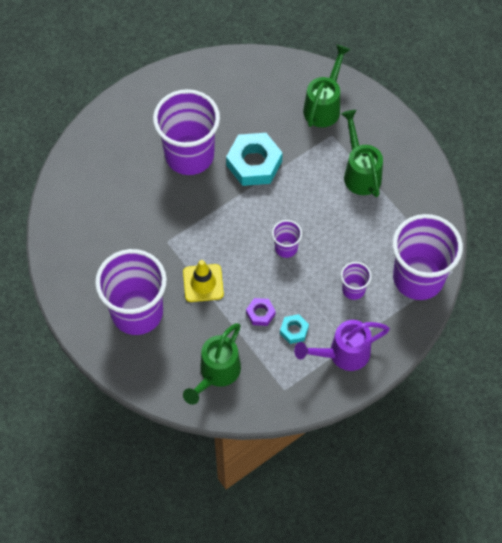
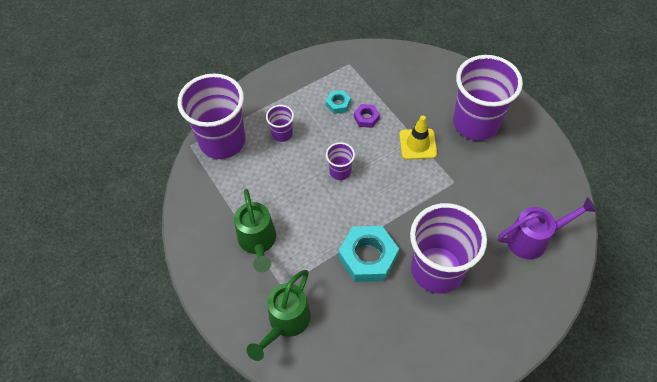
camera: 175 degrees left, 5 degrees down
(216, 373) = (404, 76): green watering can -> none
(343, 354) = (298, 86): purple watering can -> purple watering can (533, 239)

